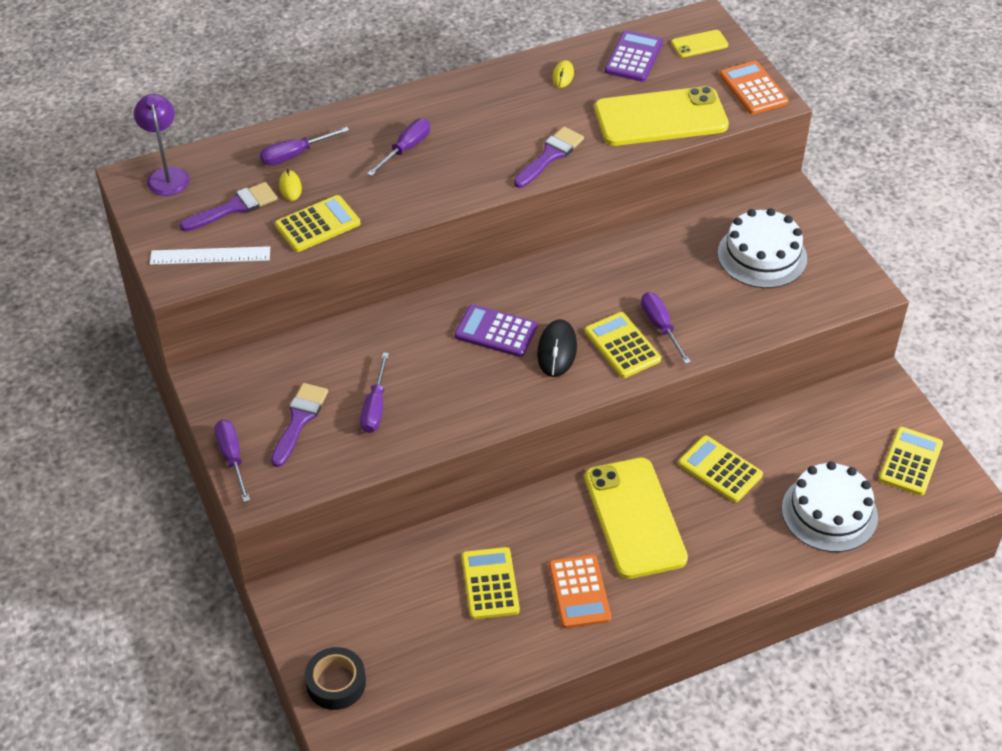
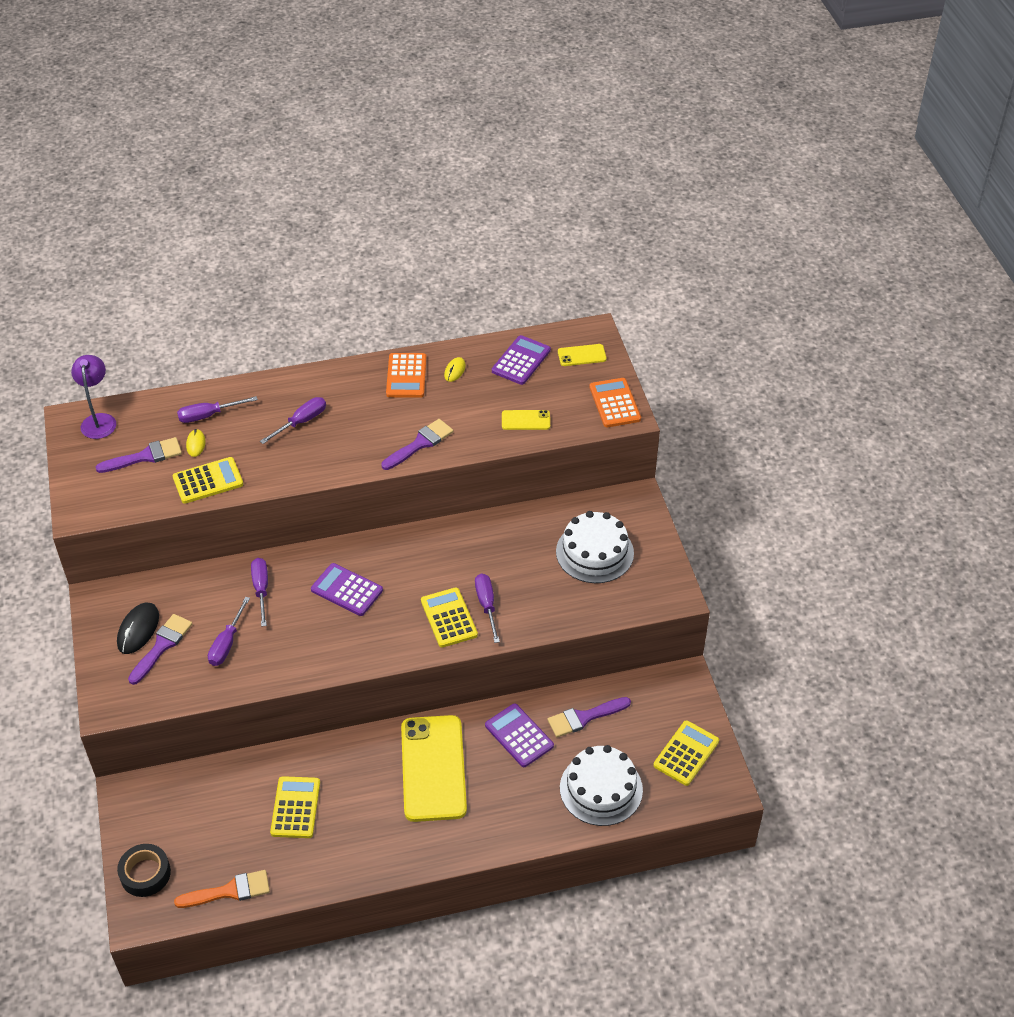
camera: 10 degrees right, 0 degrees up
(210, 255) = (112, 497): white ruler -> none
(232, 458) = (98, 671): purple screwdriver -> purple screwdriver (261, 589)
(441, 687) = (229, 891): none -> orange brush
(557, 350) = (392, 614): black mouse -> black mouse (138, 630)
(579, 592) = (367, 826): orange calculator -> orange calculator (406, 376)
(660, 118) = (525, 420): yellow phone -> yellow phone, size x0.44
(720, 469) = (519, 736): yellow calculator -> purple calculator
(786, 440) = (584, 717): none -> purple brush

